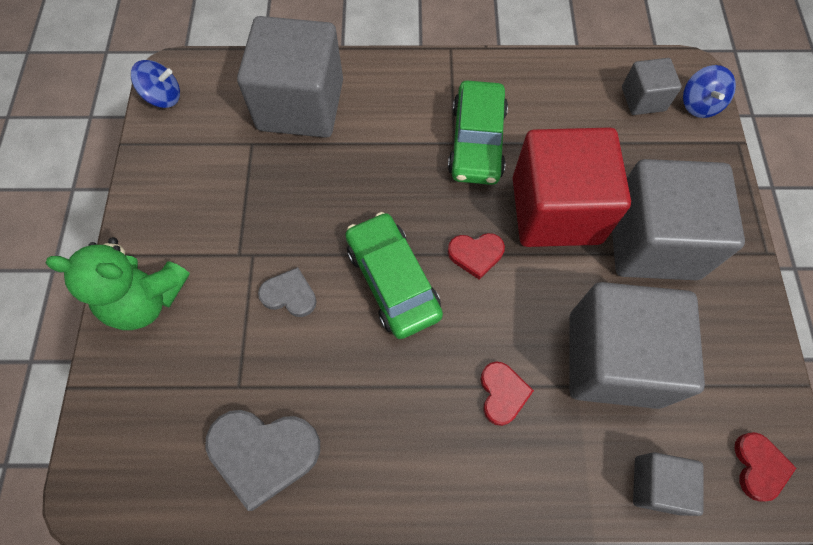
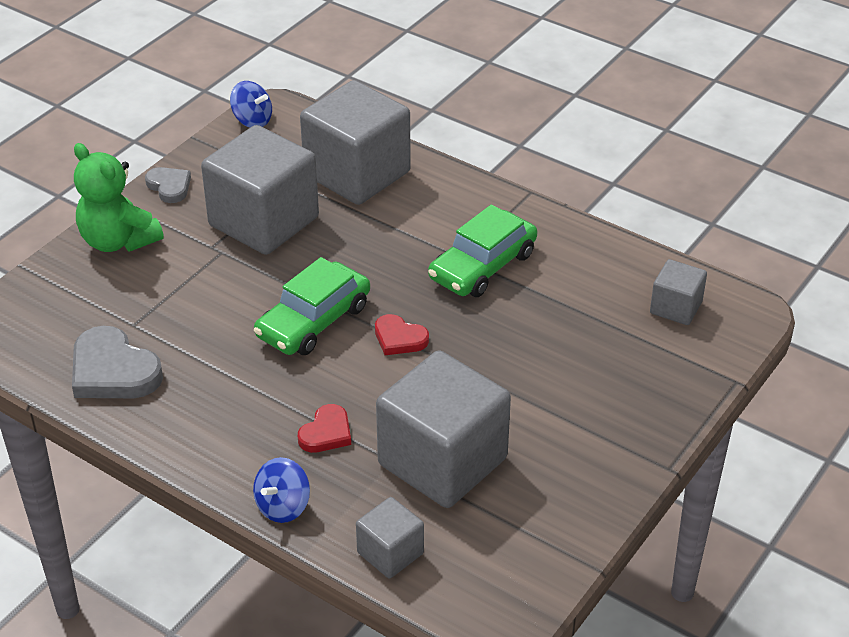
camera: 35 degrees right, 25 degrees down
(289, 295) = (224, 290): grey heart -> grey heart (169, 186)
(393, 281) = (313, 321): green car -> green car turned 150 degrees counterclockwise
(556, 210) = (502, 344): red cube -> none
(653, 241) = (567, 406): grey cube -> grey cube (264, 221)
(699, 104) = (729, 337): blue spinning top -> blue spinning top (283, 506)
(759, 467) = (491, 591): red heart -> none

